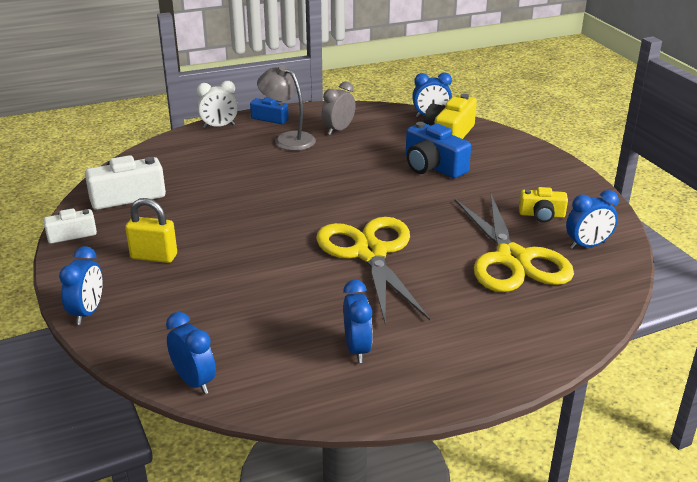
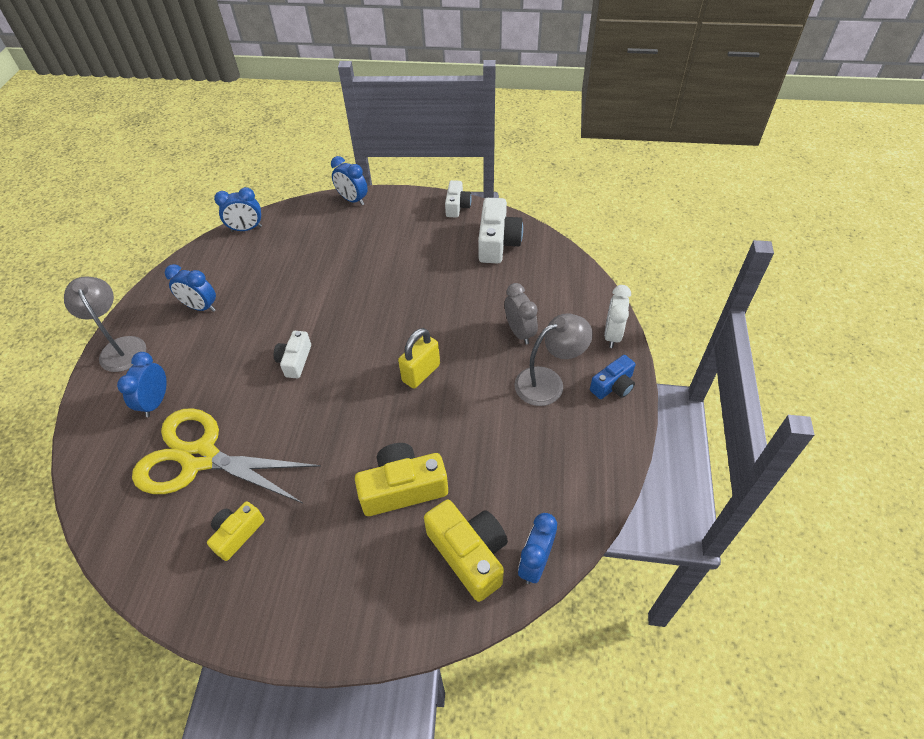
camera: 120 degrees right, 20 degrees up
(154, 257) = (393, 239): yellow padlock -> yellow padlock (421, 373)
(338, 130) = (548, 438): grey clock -> grey clock (519, 332)
(370, 253) = (295, 360): yellow scissors -> white camera
(433, 166) = (403, 488): blue camera -> yellow camera
(465, 381) = (120, 347): none -> grey lamp
(587, 245) = (160, 537): blue clock -> blue clock (156, 402)

